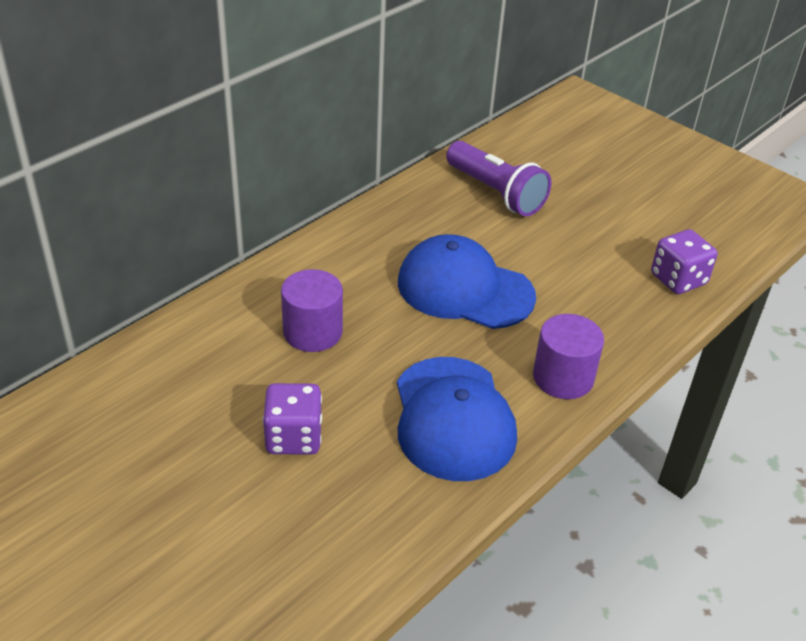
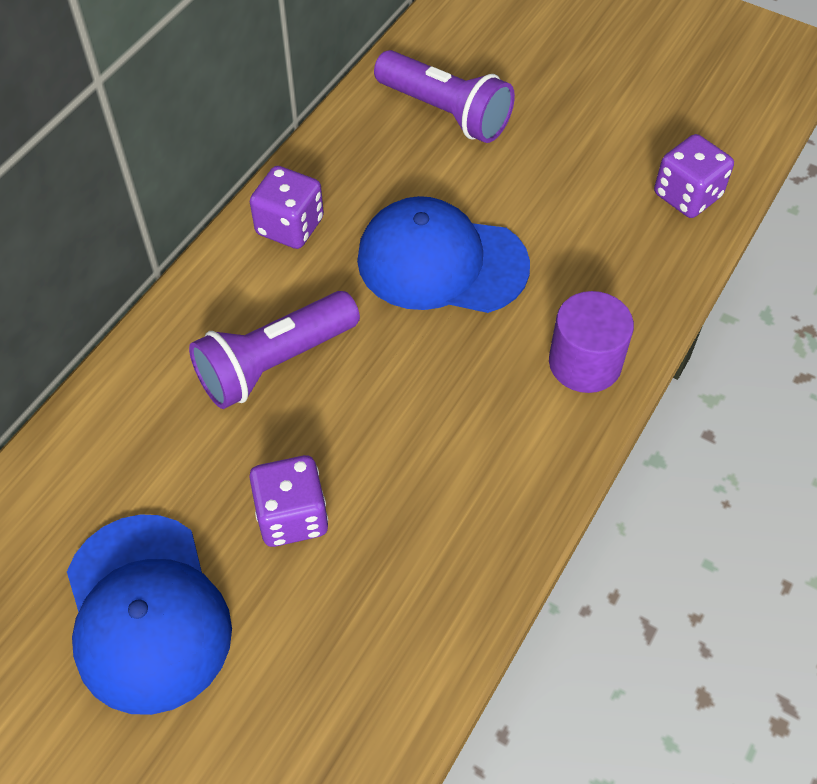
camera: 10 degrees left, 15 degrees up
(312, 332) = (275, 363): purple cylinder -> purple flashlight
(352, 245) = (290, 226): none -> purple dice
(453, 418) = (472, 448): blue cap -> blue cap (147, 612)

